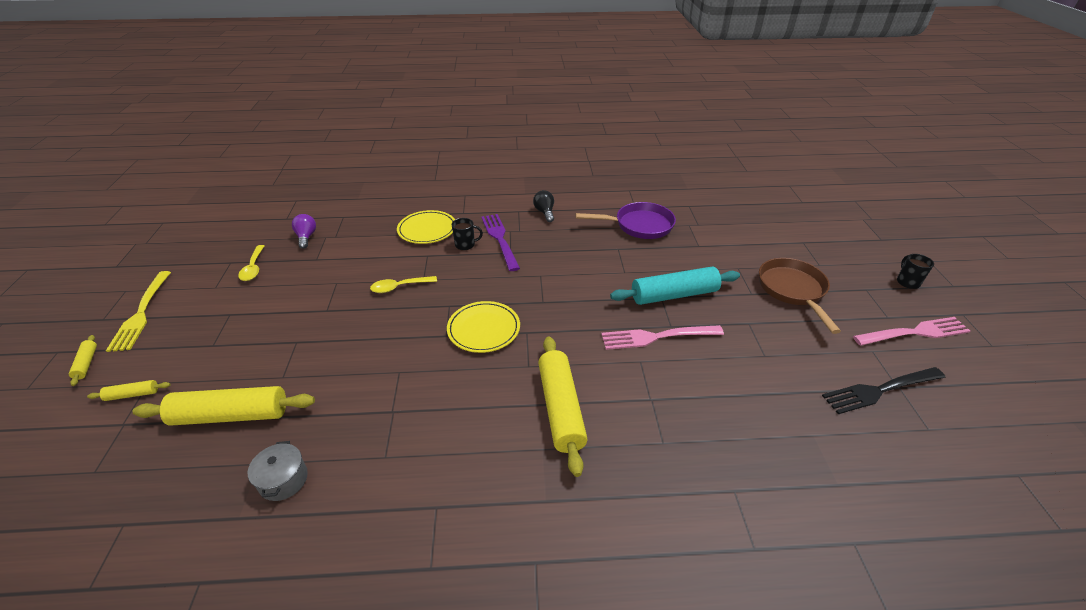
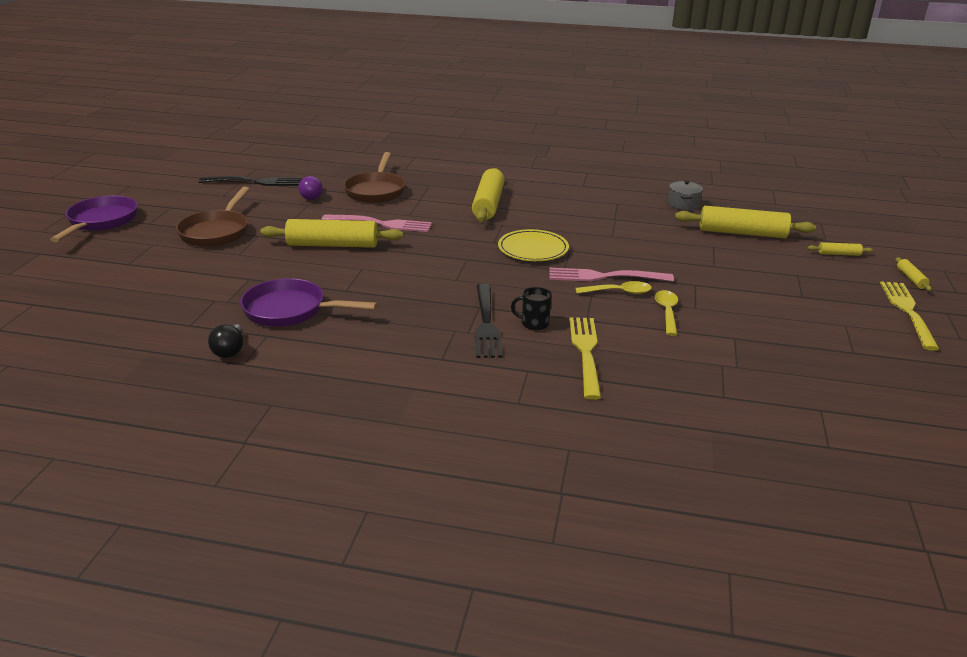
camera: 165 degrees left, 10 degrees down
(253, 268) = (813, 339): yellow spoon -> yellow spoon (667, 312)
(306, 237) = (766, 371): purple light bulb -> purple light bulb (312, 197)
(427, 229) = (585, 353): yellow plate -> yellow fork
(500, 239) = (486, 323): purple fork -> black fork
(545, 212) = (403, 350): black light bulb -> black light bulb (230, 351)
(674, 295) = (333, 245): turquoise rolling pin -> yellow rolling pin
(719, 407) = (376, 191): none -> brown pan
(907, 282) = (101, 222): black mug -> purple pan
(914, 332) = (170, 198): pink fork -> pink fork (604, 276)

